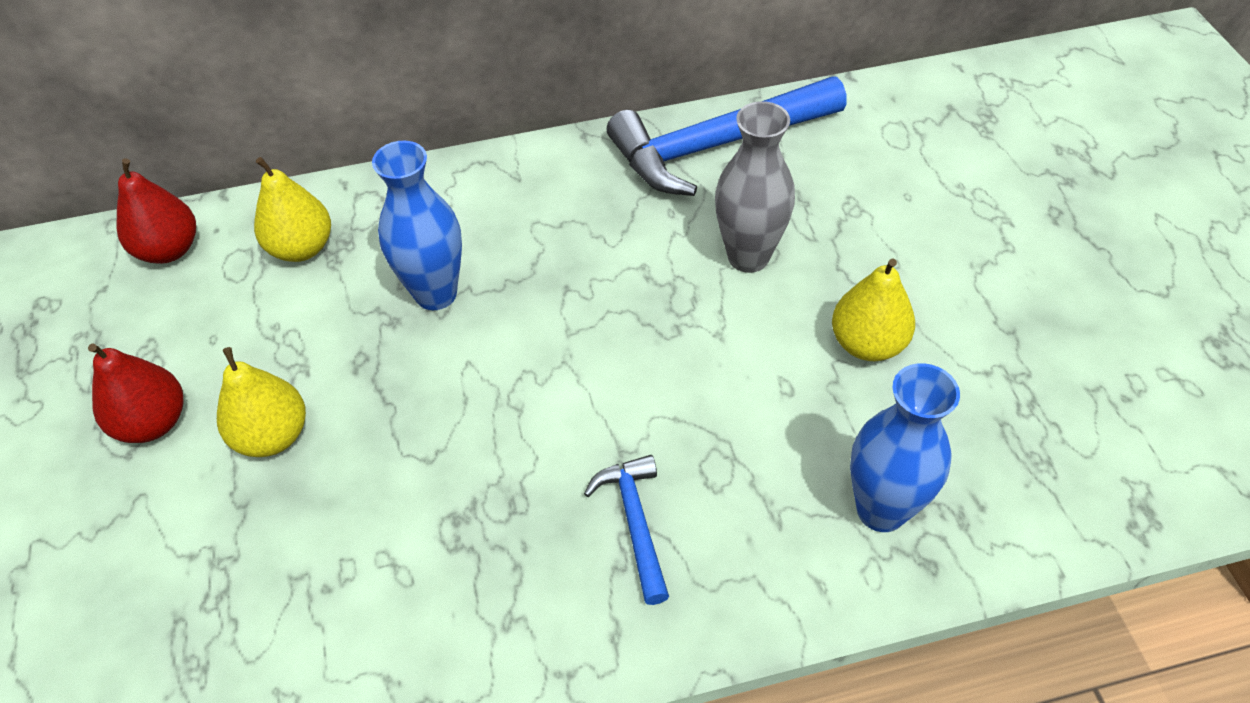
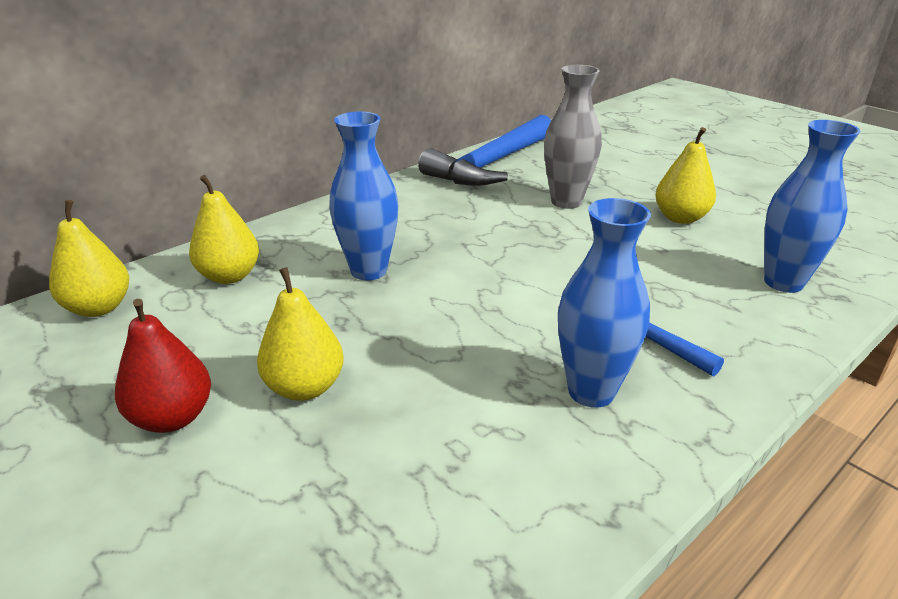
camera: 30 degrees left, 20 degrees down
(169, 250) = (99, 308): red pear -> yellow pear
(515, 564) = (591, 391): none -> blue vase

